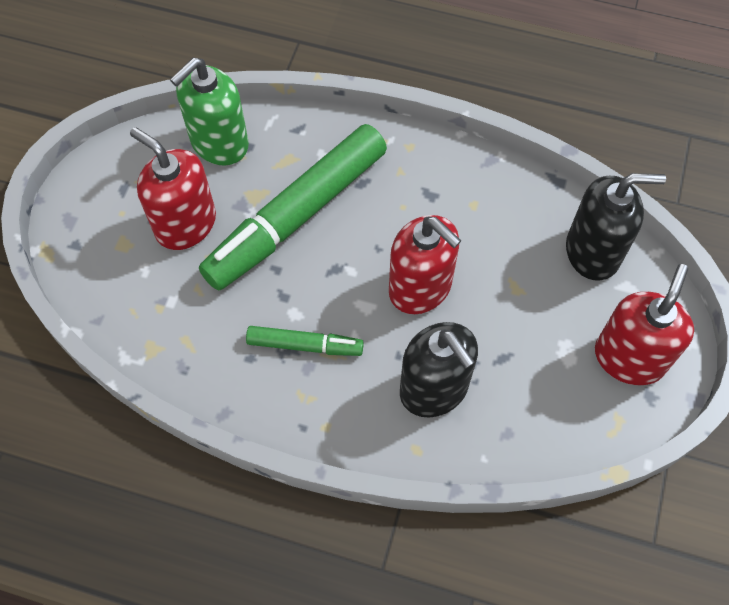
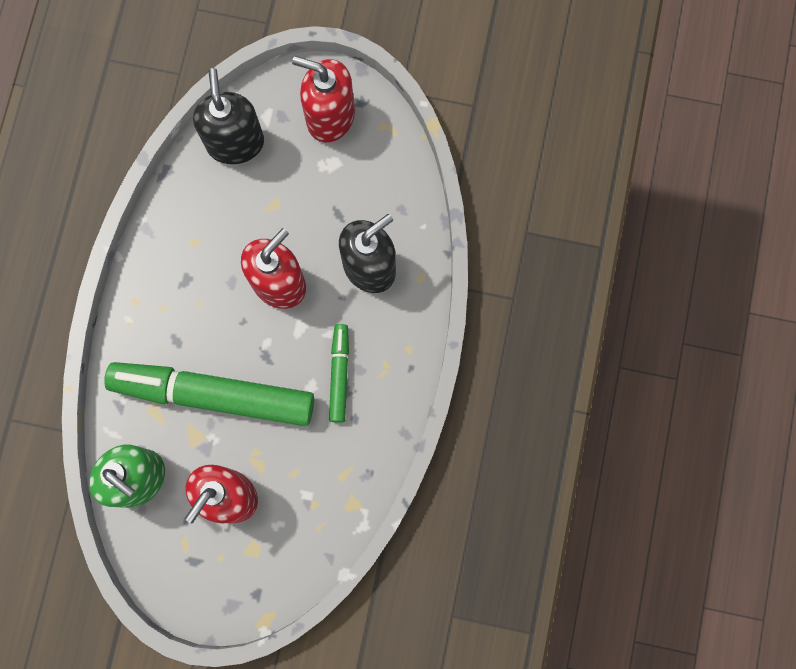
camera: 95 degrees left, 15 degrees up
(297, 215) = (214, 395): green marker -> green marker turned 150 degrees clockwise

